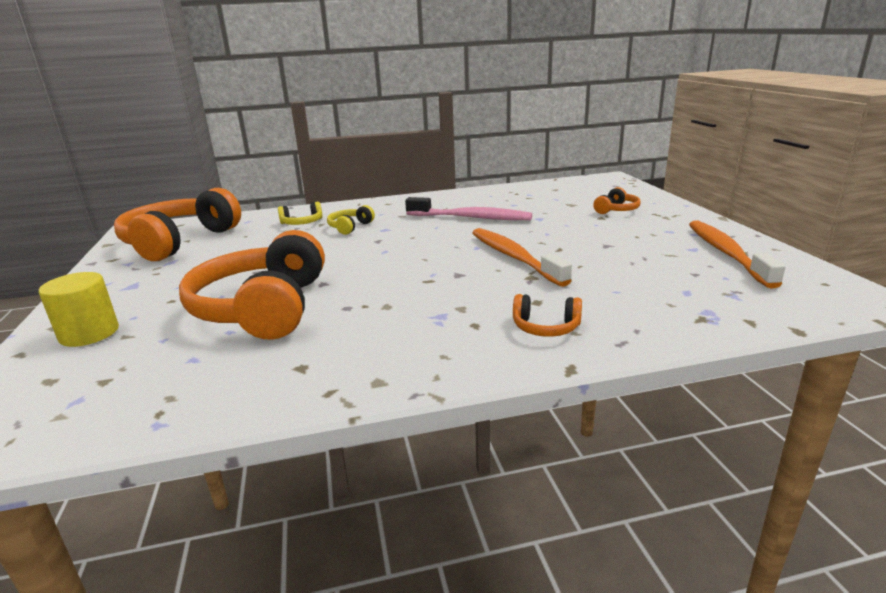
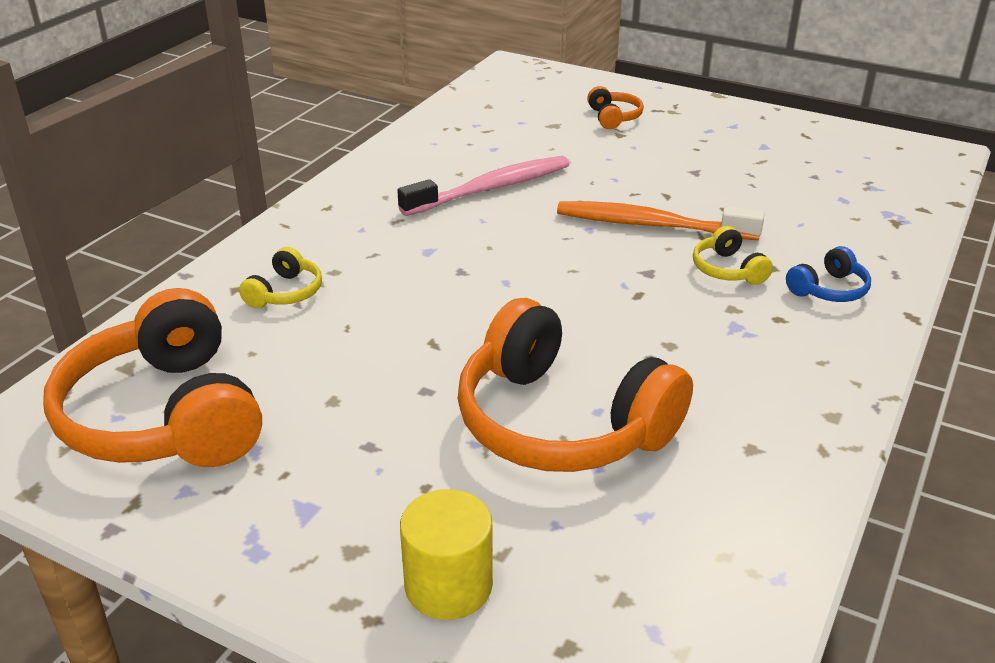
camera: 50 degrees left, 10 degrees up
(350, 227) = (374, 268): yellow headphones -> yellow headphones (728, 270)
(545, 327) = (829, 289): orange headphones -> blue headphones
(726, 253) = (794, 141): orange toothbrush -> none

